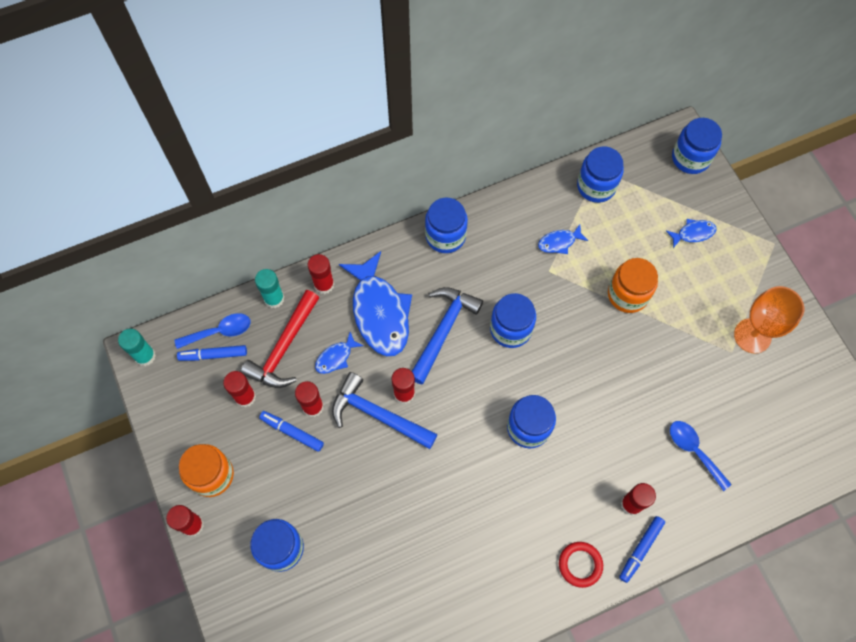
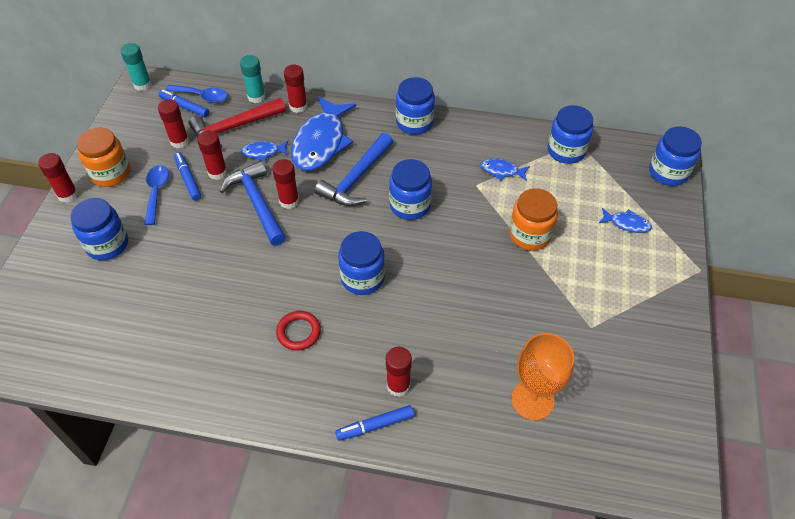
camera: 35 degrees right, 15 degrees down
(443, 331) = (356, 178): blue hammer -> blue hammer turned 150 degrees clockwise
(580, 564) = (313, 402): red ring -> red ring (298, 332)
(694, 451) = (491, 381): blue spoon -> blue spoon (156, 192)
(752, 336) = (622, 326): orange goblet -> orange goblet (532, 400)

